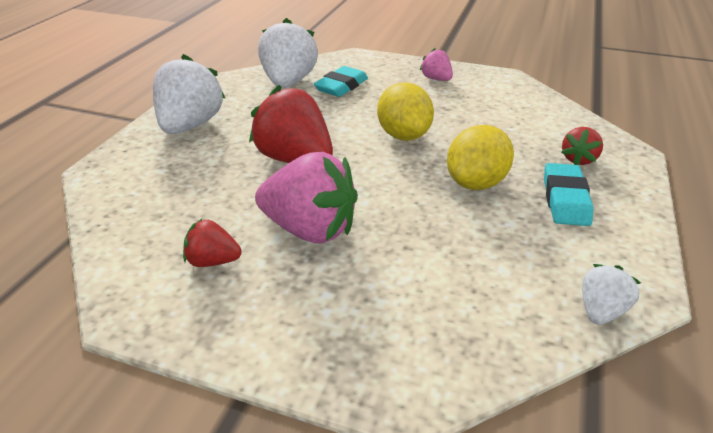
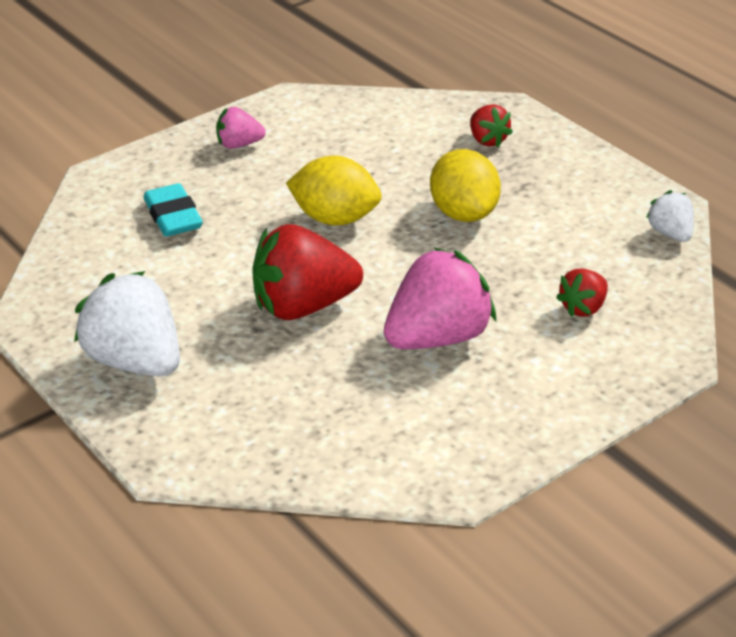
camera: 55 degrees left, 0 degrees up
(213, 261) = (431, 412): red strawberry -> red strawberry (584, 308)
(288, 82) = (111, 252): white strawberry -> none
(565, 199) = (536, 179): turquoise eraser -> none

